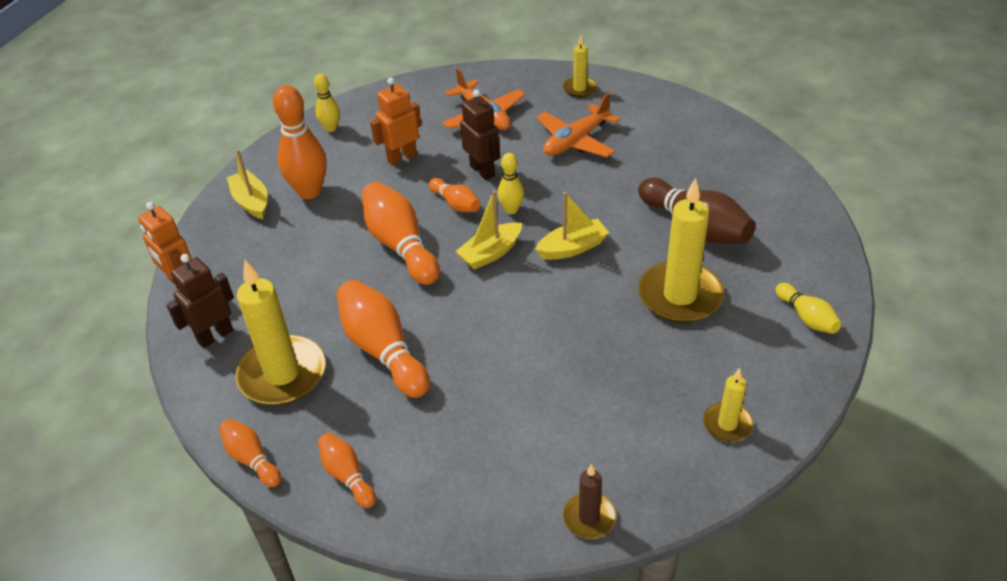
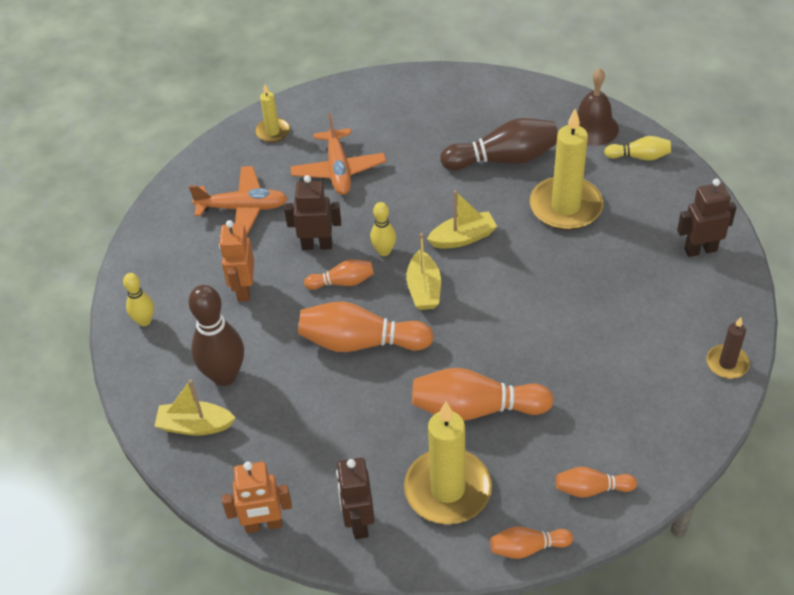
camera: 55 degrees left, 5 degrees up
(309, 191) = (224, 375): orange bowling pin -> brown bowling pin
(572, 248) = (463, 238): yellow boat -> yellow boat turned 60 degrees clockwise
(727, 424) = (700, 249): yellow candle -> brown robot
(806, 266) = (593, 128): none -> brown bell

